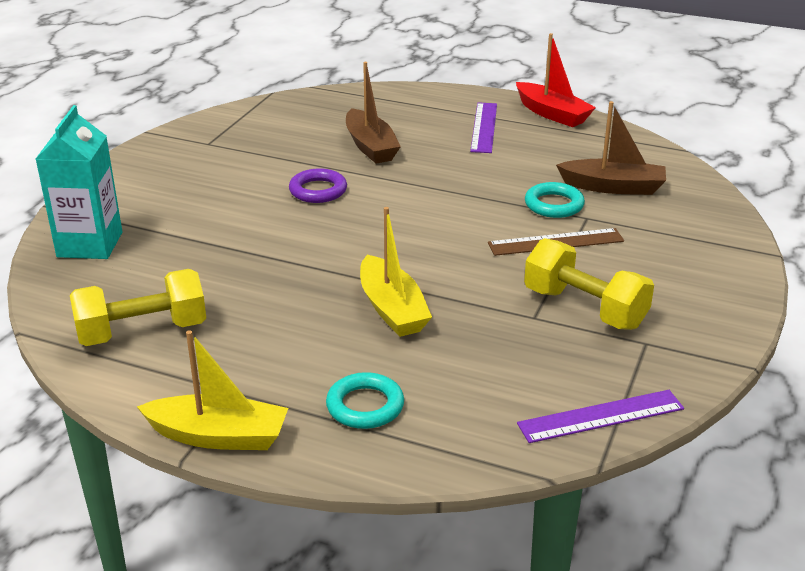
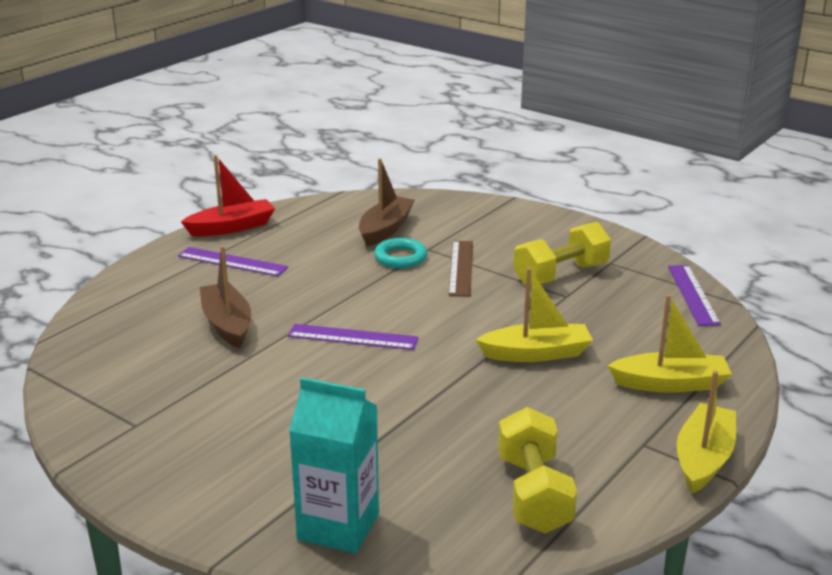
camera: 75 degrees left, 5 degrees down
(318, 190) = (303, 365): purple ring -> none
(365, 406) = (670, 384): turquoise ring -> yellow boat
(370, 146) = (227, 324): brown boat -> brown boat turned 105 degrees counterclockwise
(377, 205) = (353, 337): none -> purple ruler

